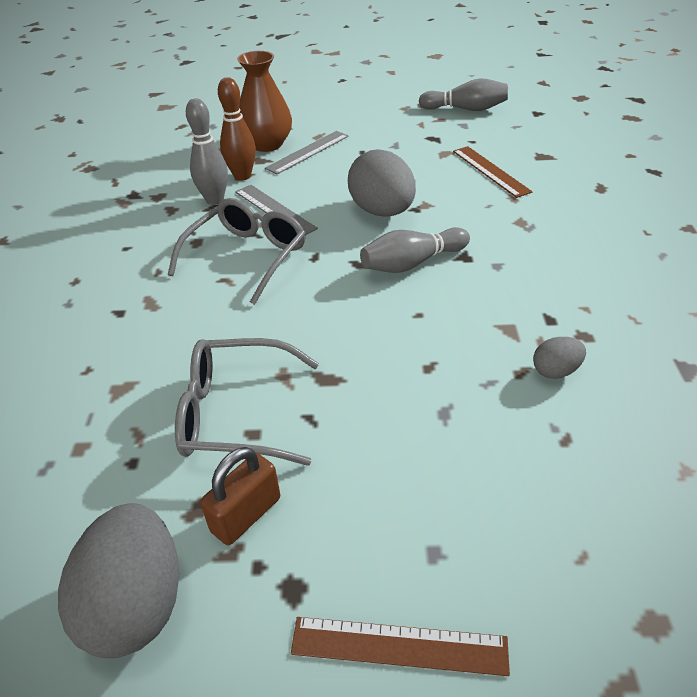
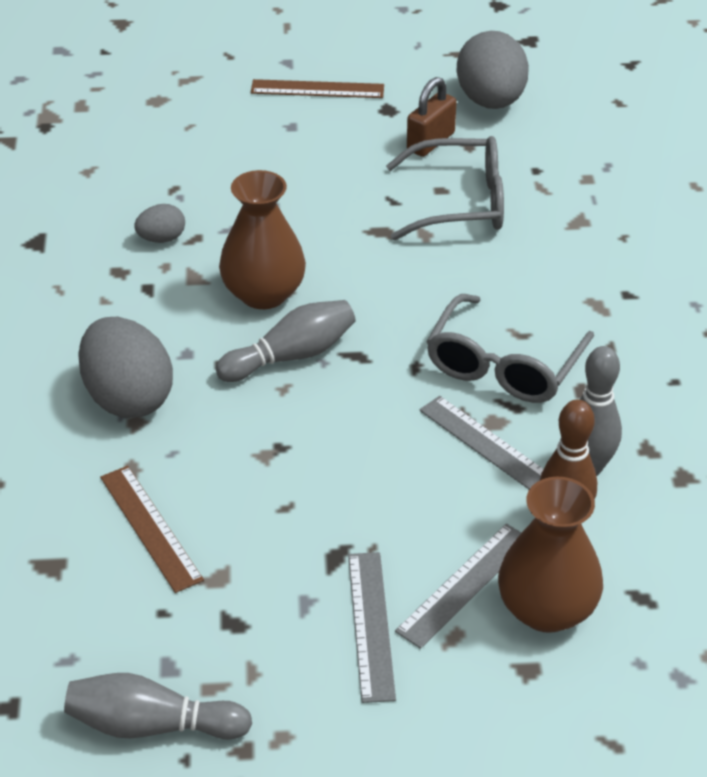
camera: 175 degrees right, 0 degrees up
(360, 138) = (371, 625): none -> grey ruler
(382, 211) = (329, 441): grey egg -> grey egg (128, 398)
(441, 313) = (263, 294): none -> brown vase

